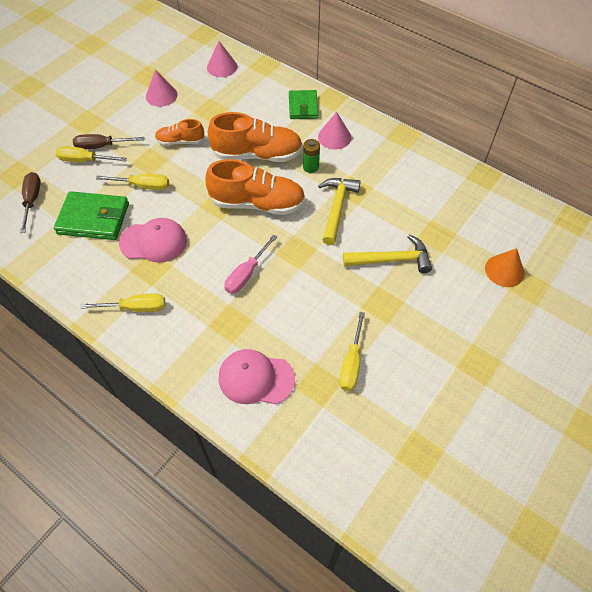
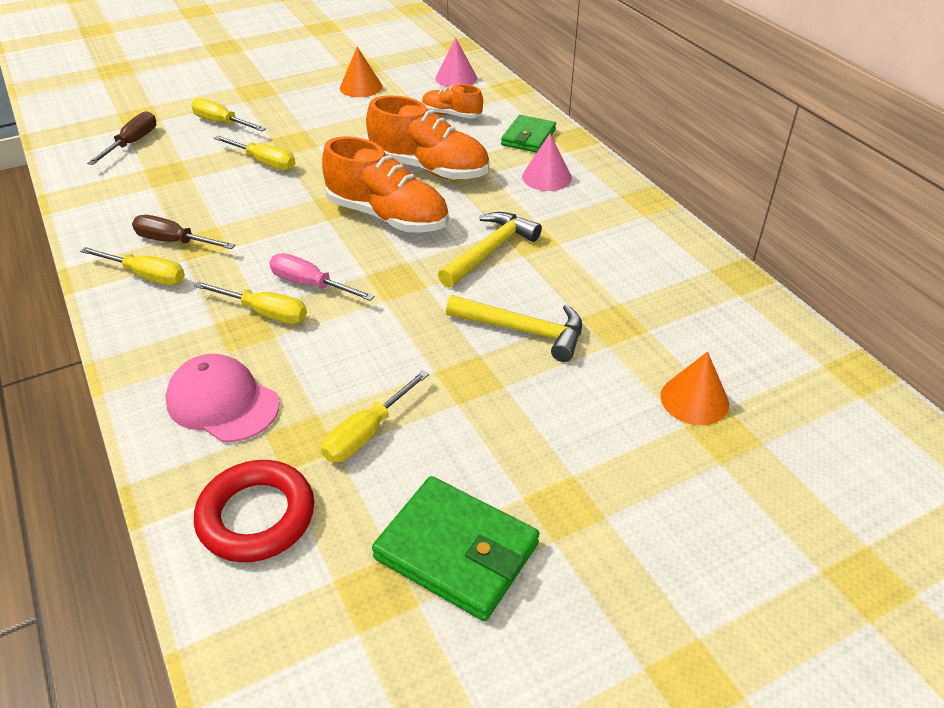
camera: 25 degrees right, 15 degrees down
(94, 219) = (181, 177): green wallet -> green wallet (456, 551)
(102, 146) = (252, 115): brown screwdriver -> brown screwdriver (174, 242)
(153, 242) = (227, 218): pink cap -> none
(161, 95) = (361, 87): pink cone -> orange cone
(180, 141) = (345, 133): orange shoe -> orange shoe (451, 115)
(234, 306) = (265, 313): none -> yellow screwdriver
(246, 274) = (310, 284): pink screwdriver -> pink screwdriver turned 60 degrees clockwise
(311, 167) = (489, 199): green battery -> none
(329, 440) = (256, 516): none -> red ring

